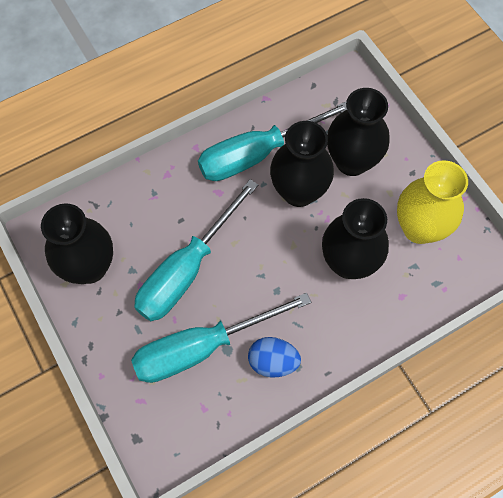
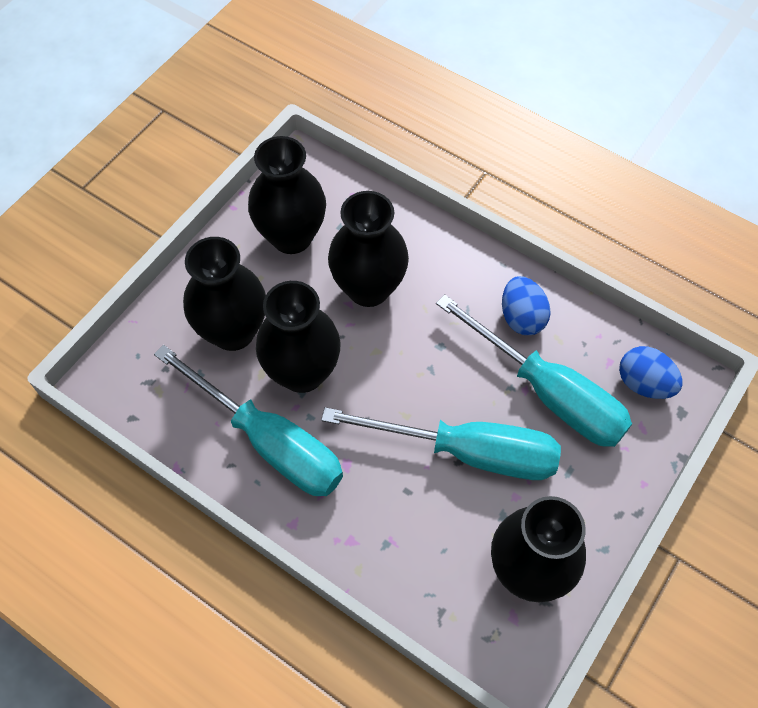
camera: 115 degrees left, 5 degrees down
(173, 424) = (644, 383): none -> blue egg
(419, 228) = (291, 237): yellow vase -> black vase

